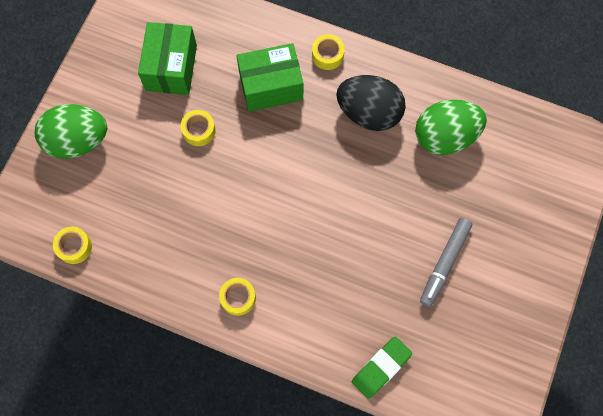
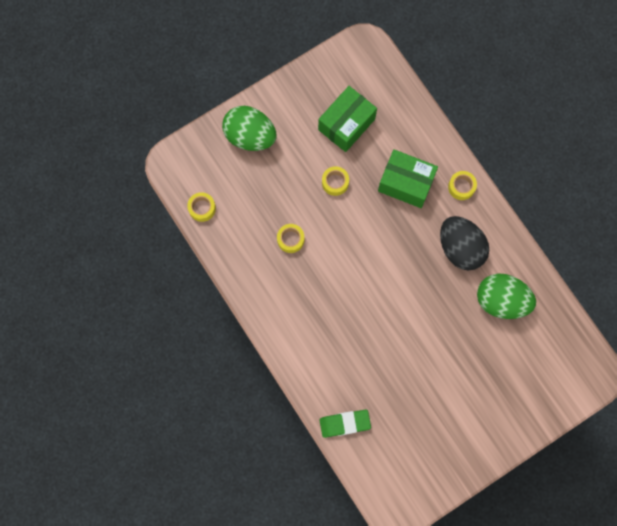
camera: 35 degrees right, 5 degrees up
(238, 298) = (284, 314): yellow tape -> yellow tape (290, 239)
(444, 263) = (436, 386): grey marker -> none

